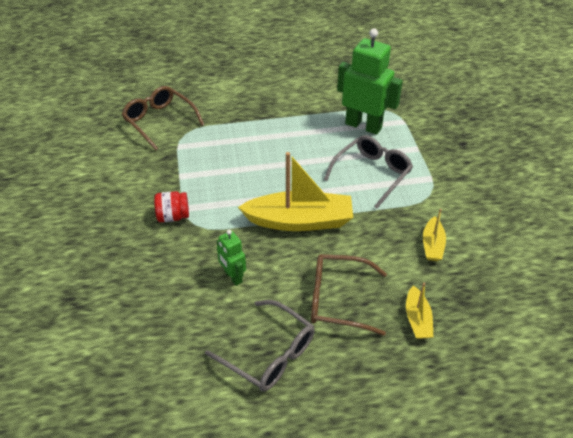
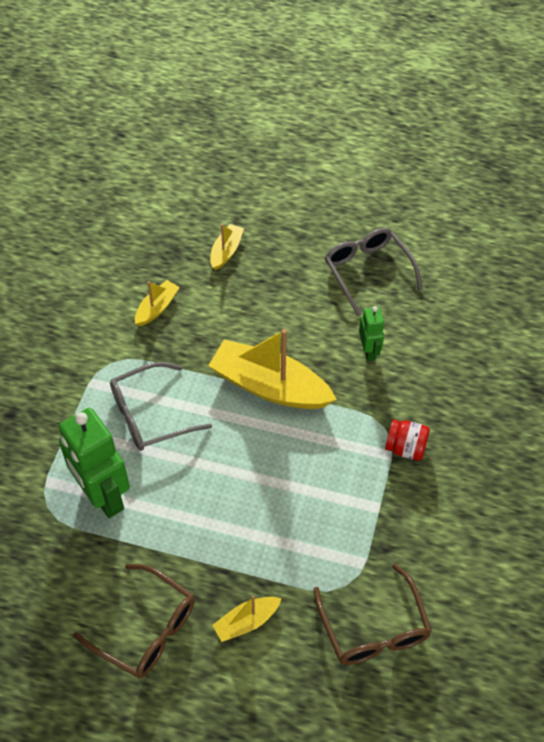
camera: 155 degrees left, 10 degrees up
(236, 102) = (246, 622): none -> yellow boat
(338, 300) = (283, 292): brown glasses -> brown glasses (146, 629)

